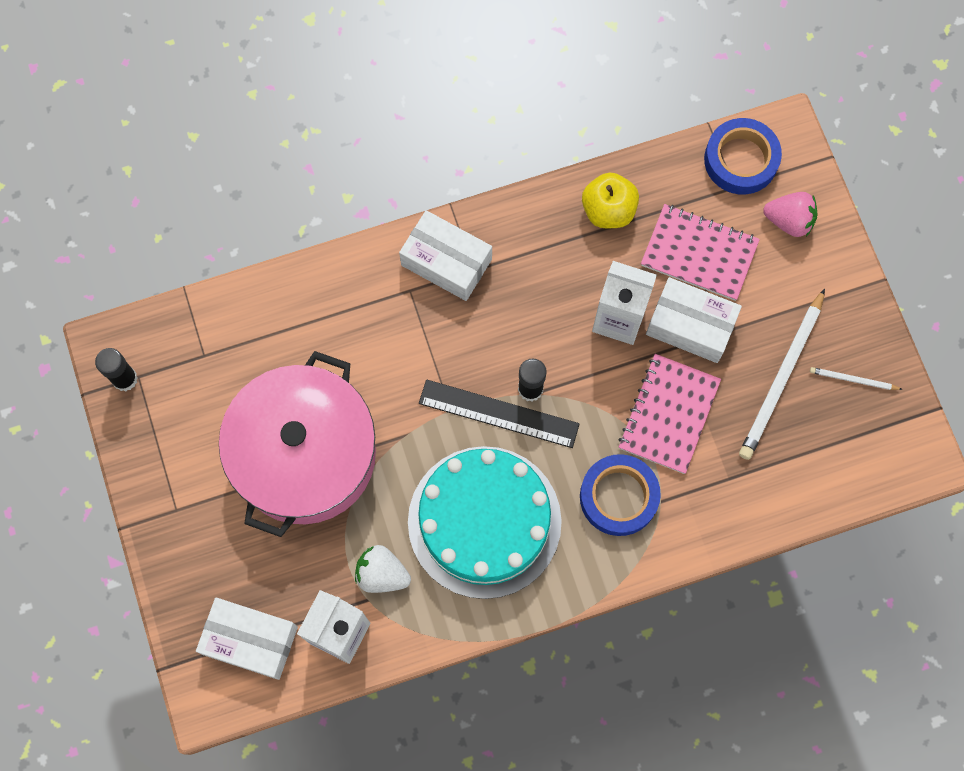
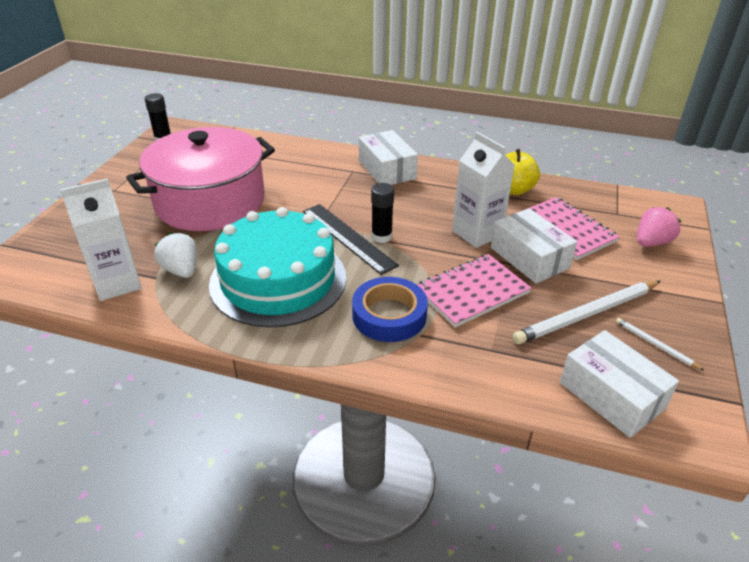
camera: 35 degrees right, 35 degrees down
(250, 640) = (65, 258): white box -> white box (611, 395)
(741, 160) = (631, 205): blue tape -> none
(789, 221) = (651, 242): pink strawberry -> pink strawberry turned 90 degrees counterclockwise

